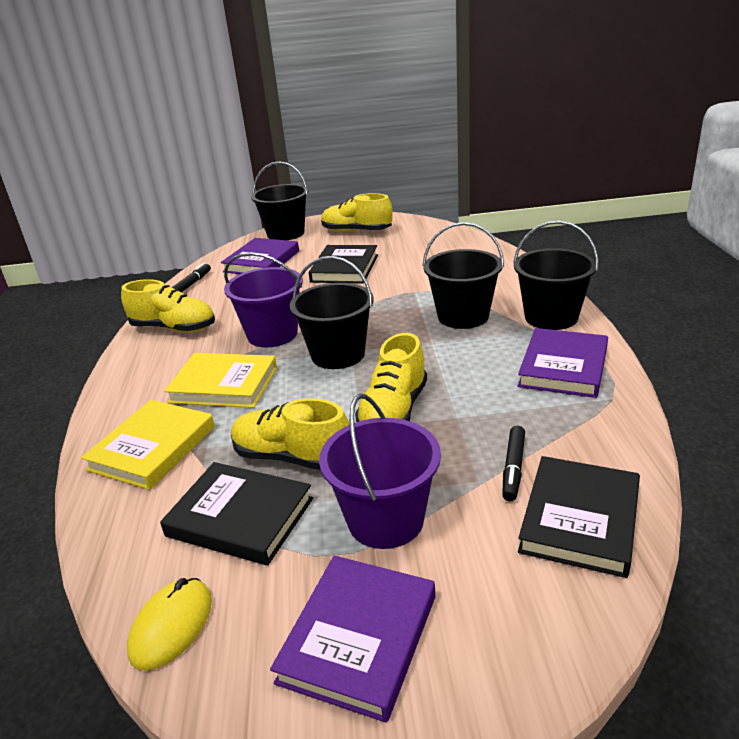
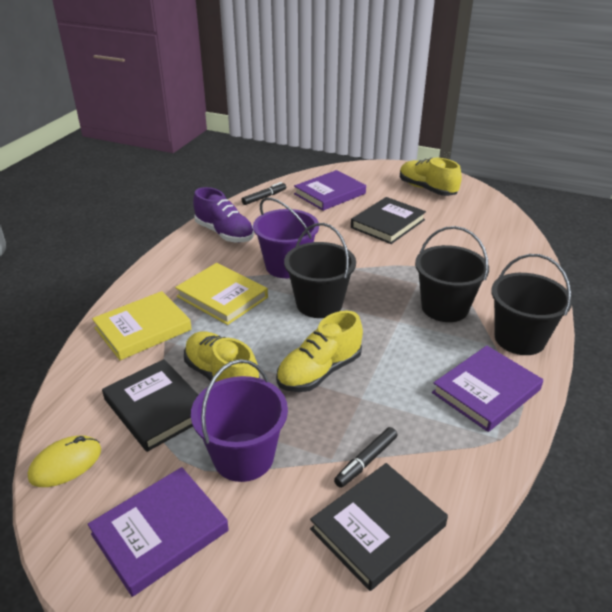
camera: 25 degrees right, 5 degrees up
(174, 328) = (224, 233): yellow shoe -> purple shoe
(285, 233) = (368, 172): black bucket -> none

